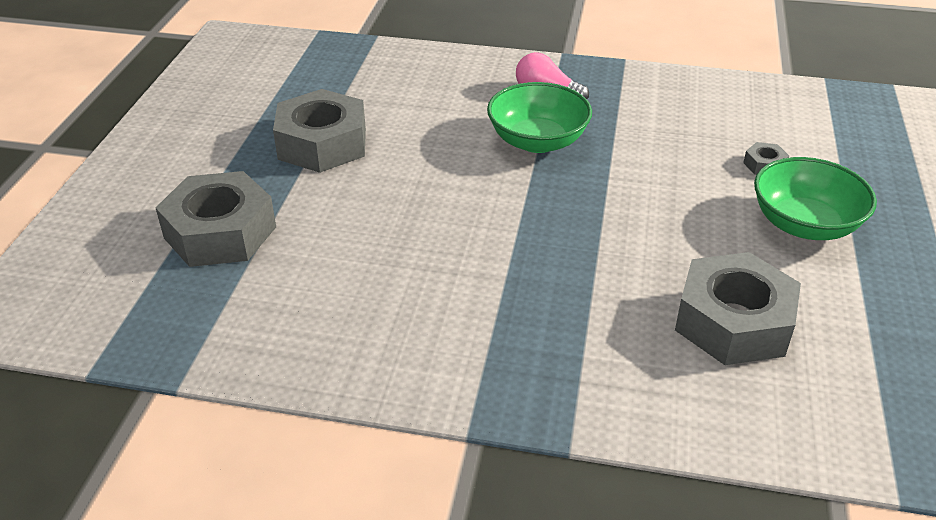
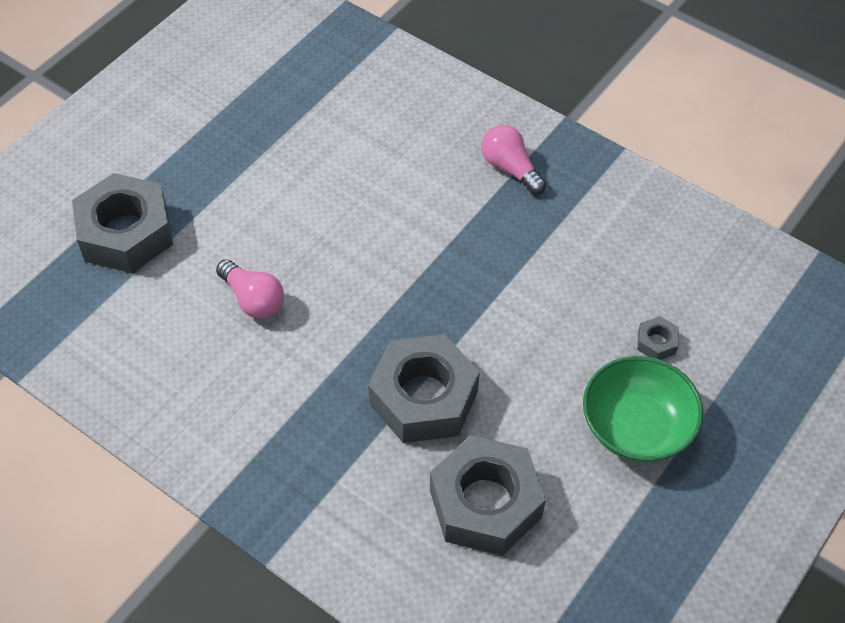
camera: 25 degrees right, 15 degrees up
(322, 144) = (263, 159): grey nut -> grey nut (423, 397)
(388, 243) = (253, 299): none -> pink light bulb
(537, 141) = (459, 229): green bowl -> none

